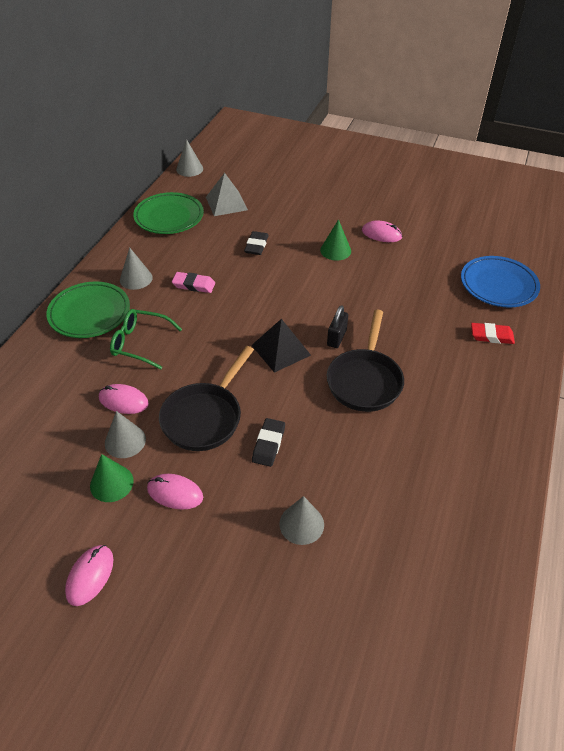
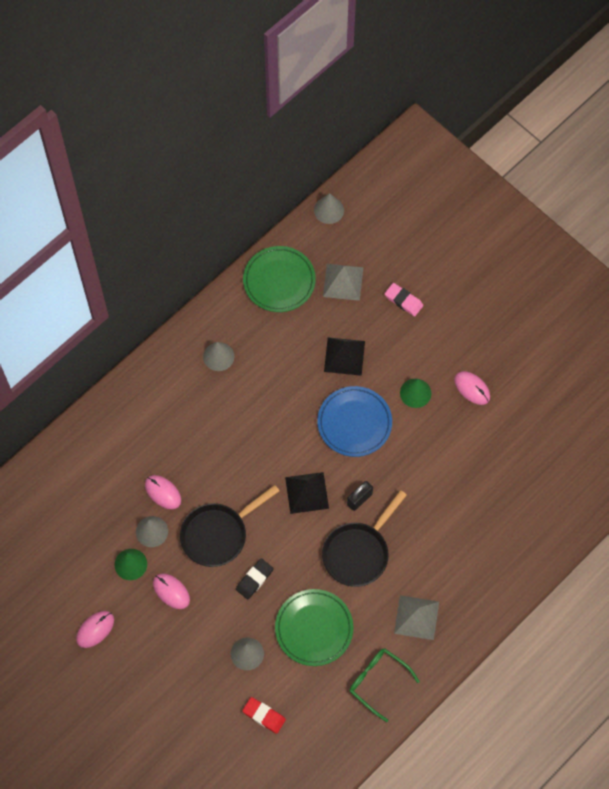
camera: 25 degrees right, 20 degrees up
(89, 313) = (165, 384): green plate -> green plate (314, 628)
(140, 343) = (196, 437): green glasses -> green glasses (378, 682)
(194, 285) = (266, 385): pink eraser -> pink eraser (403, 301)
(256, 245) = (344, 356): black eraser -> black pyramid
(463, 414) = (416, 617): none -> grey pyramid
(491, 336) = (493, 553): red eraser -> red eraser (264, 715)
(498, 285) = (540, 499): blue plate -> blue plate (354, 423)

